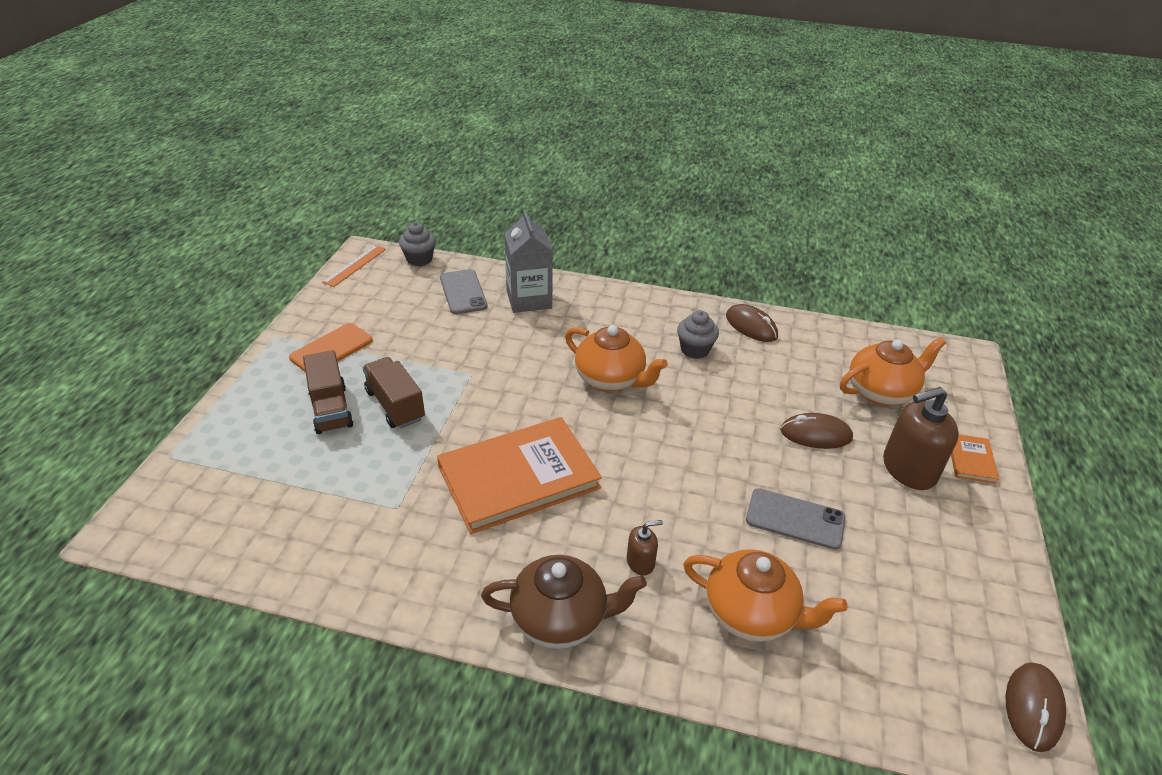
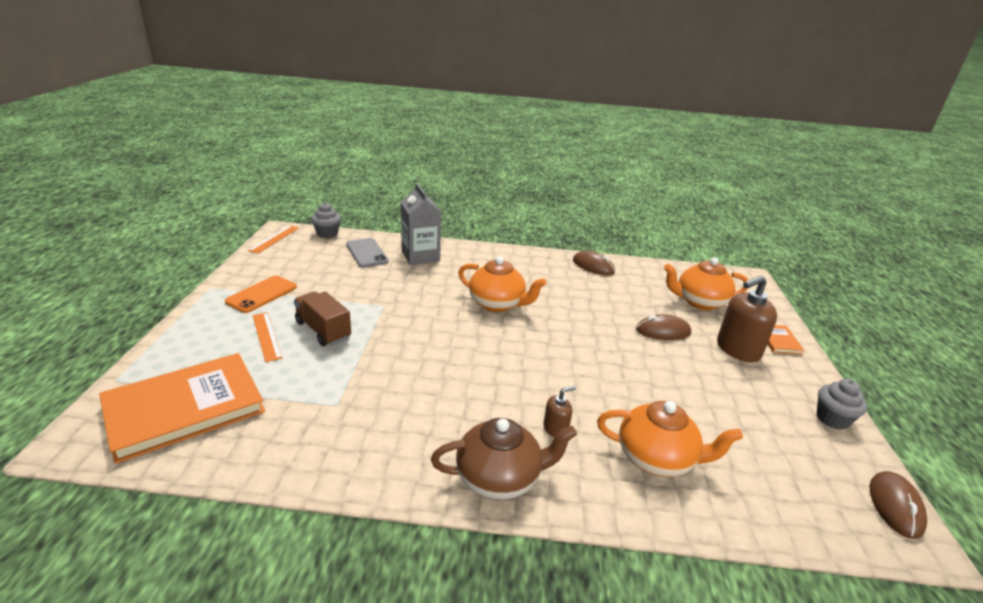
camera: 10 degrees left, 10 degrees down
(331, 409) = (266, 336): brown truck -> orange ruler
(518, 477) = (439, 375): orange book -> orange book (185, 408)
(695, 350) = (556, 282): grey cupcake -> grey cupcake (832, 419)
(795, 519) = (667, 388): grey phone -> none
(881, 392) = (699, 302): orange teapot -> orange teapot turned 150 degrees counterclockwise

